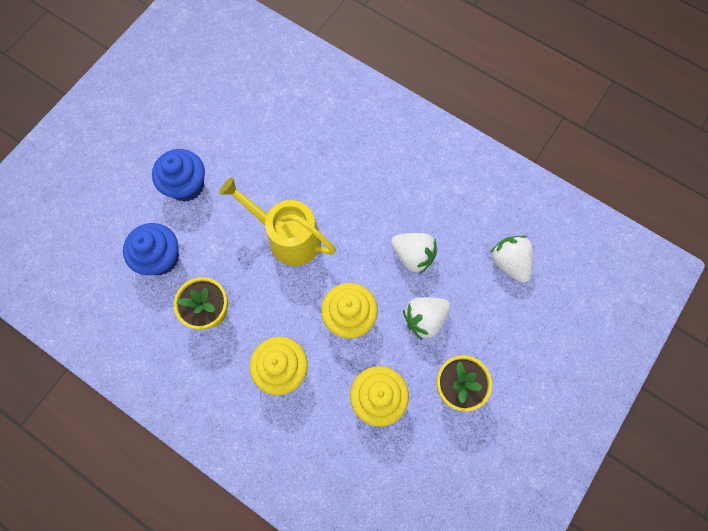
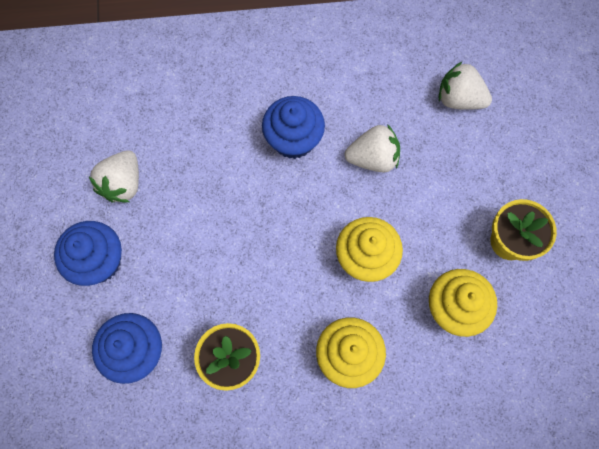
camera: 40 degrees left, 0 degrees up
(288, 237) = (244, 231): yellow watering can -> none
(371, 203) = (293, 140): none -> blue cupcake
(424, 319) = (432, 205): white strawberry -> white strawberry (123, 184)

